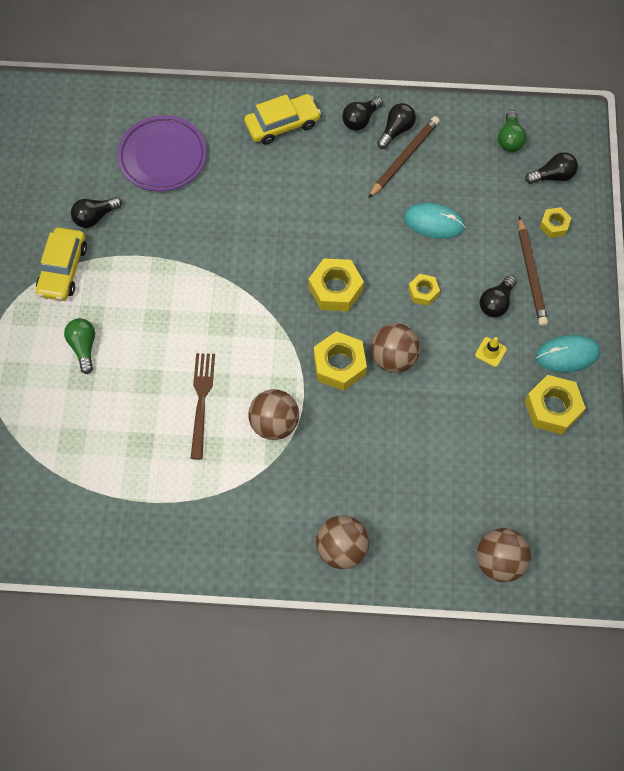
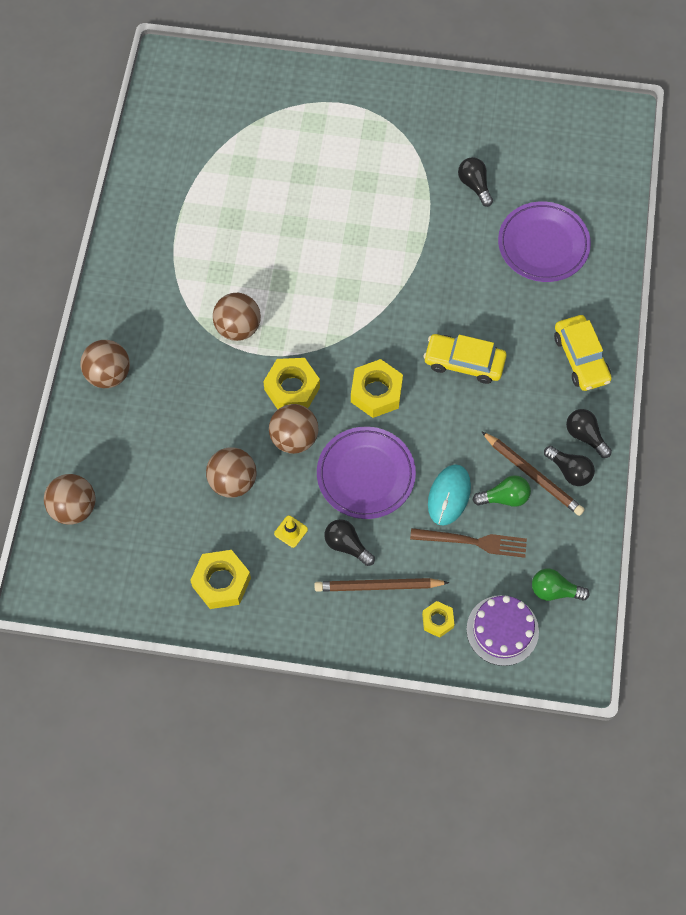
camera: 95 degrees right, 0 degrees up
(63, 269) = (418, 159): yellow car -> yellow car (464, 362)
(84, 347) = (334, 175): green light bulb -> green light bulb (504, 497)
(201, 401) = (268, 268): brown fork -> brown fork (472, 542)
(423, 292) = (366, 475): yellow nut -> purple plate
(447, 409) = (233, 481): none -> brown ball
(552, 176) = (502, 630): black light bulb -> purple cake
(567, 355) = (279, 607): turquoise mouse -> none

